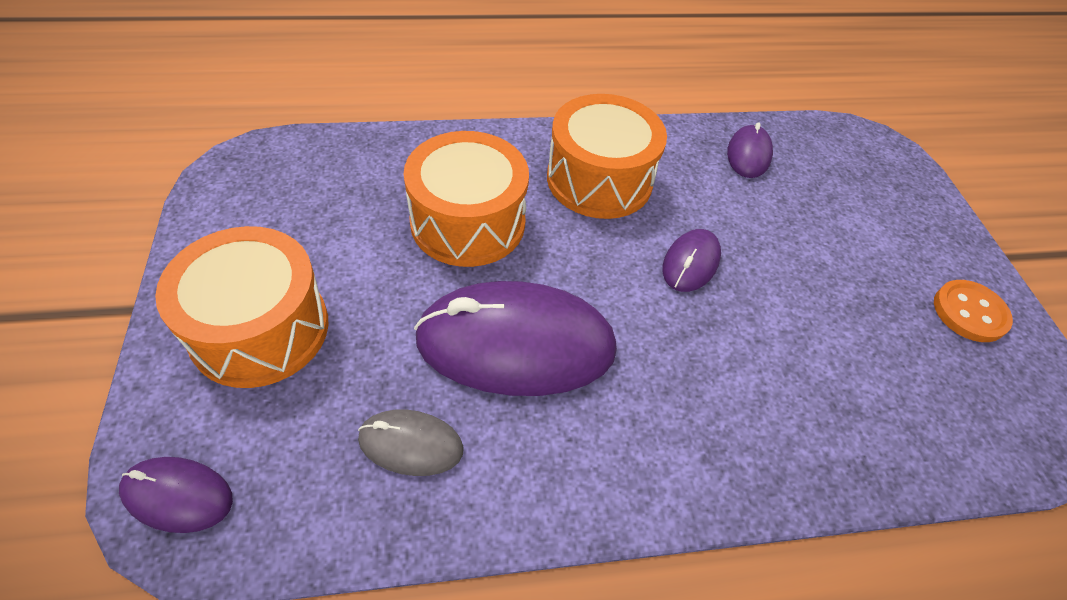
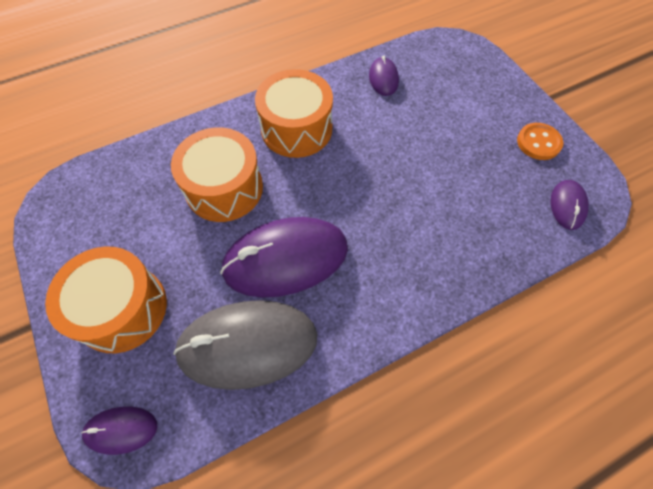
camera: 15 degrees left, 10 degrees up
(411, 444) = (247, 344): grey mouse -> grey mouse, size x2.10
(690, 263) = (371, 167): purple mouse -> purple mouse (567, 206)

